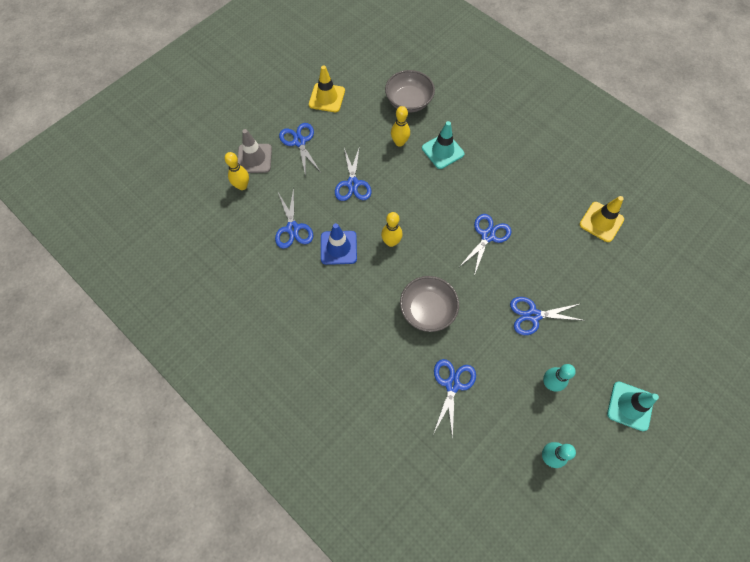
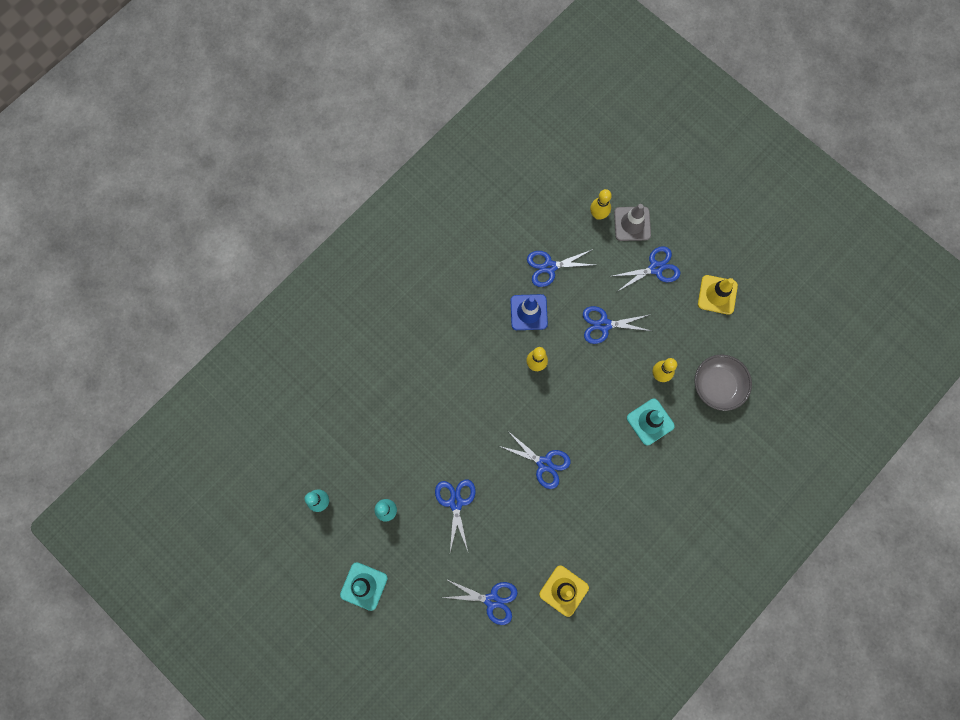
camera: 90 degrees right, 10 degrees up
(427, 310) = (462, 398): grey bowl -> none
(452, 385) = (388, 418): blue scissors -> blue scissors (492, 600)

